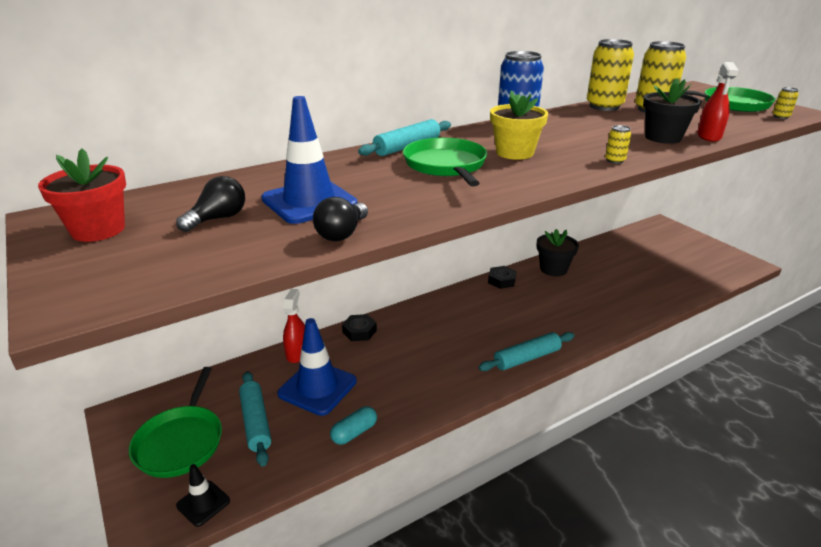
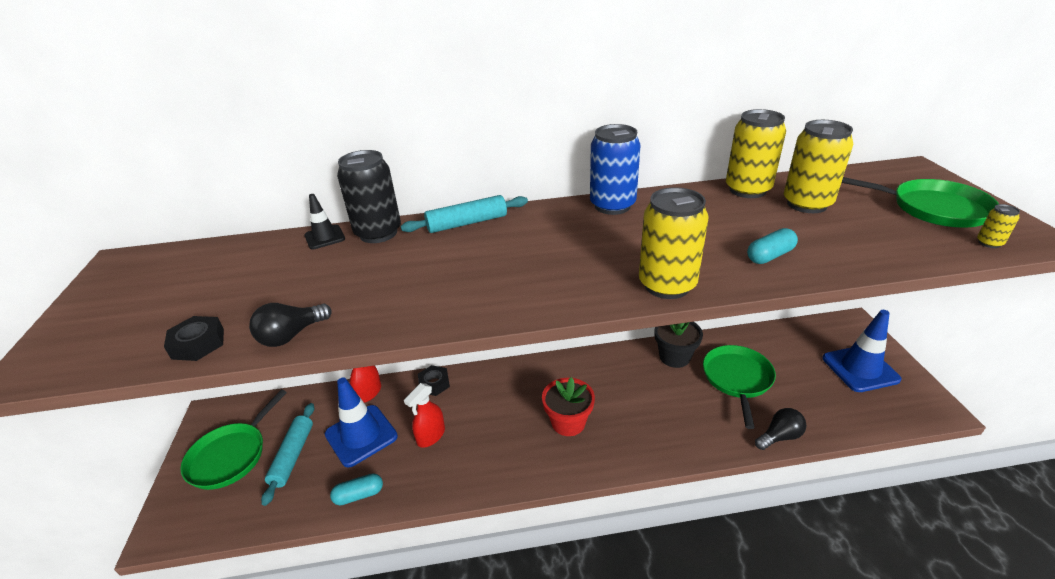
camera: 25 degrees right, 5 degrees up
(98, 230) = (132, 284): red flower pot -> red flower pot (568, 422)
(203, 503) = (208, 523): black traffic cone -> black traffic cone (325, 237)
(218, 219) = (221, 291): black light bulb -> black light bulb (779, 436)
(309, 201) = (308, 284): blue traffic cone -> blue traffic cone (860, 369)
(331, 162) = (378, 233): none -> black can
(446, 165) = (476, 258): green pan -> green pan (737, 379)
(501, 280) = (608, 358): black nut -> black nut (198, 343)
(514, 153) = (565, 251): yellow flower pot -> none
(527, 358) = (569, 463): turquoise rolling pin -> none
(615, 160) = (667, 285): yellow can -> yellow can, size x2.34
(663, 137) = (770, 256): black flower pot -> turquoise capsule
(709, 136) = (836, 264): red spray bottle -> red spray bottle (431, 436)

